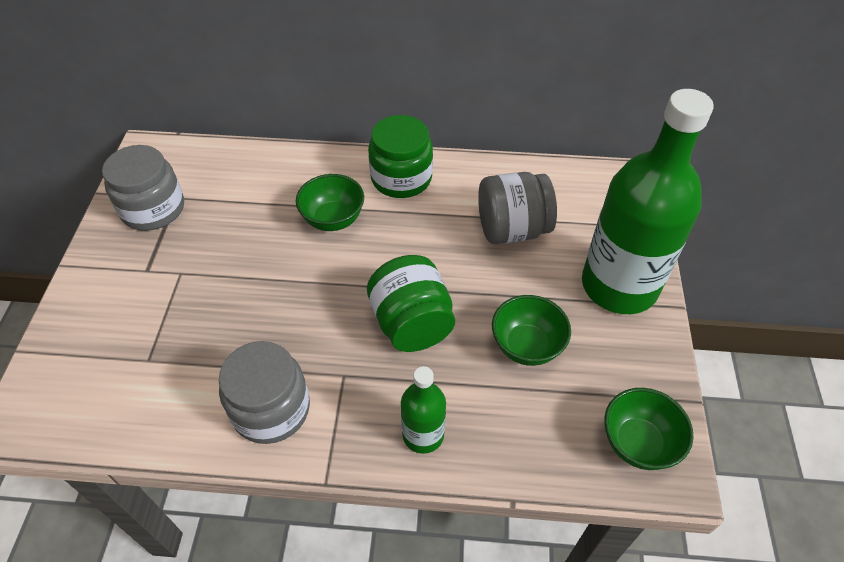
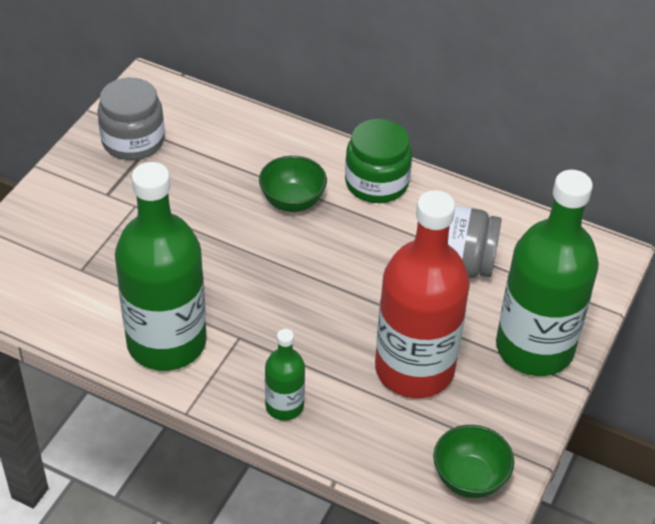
camera: 20 degrees right, 5 degrees down
(271, 409) = (166, 342): grey jar -> green bottle
(412, 324) = (320, 316): green jar -> none
(526, 346) = (414, 369): green bowl -> red bottle

